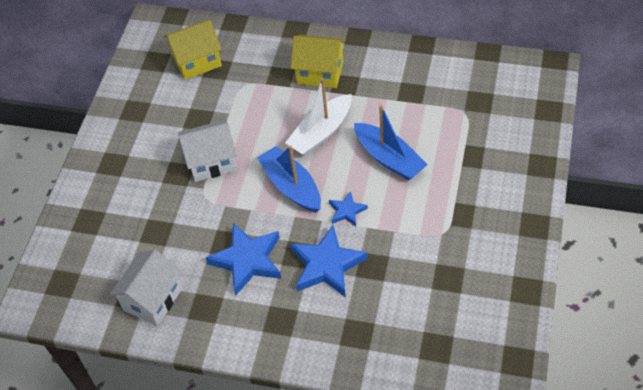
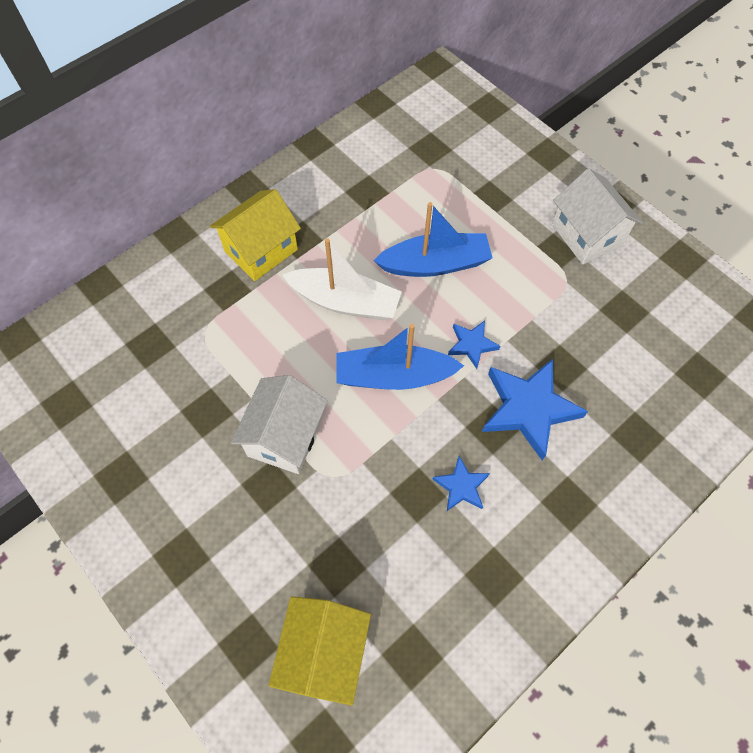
camera: 60 degrees left, 10 degrees up
(153, 299) = (437, 633): white house -> white house (586, 235)
(197, 61) = (116, 358): yellow house -> yellow house (324, 652)
(247, 260) = (461, 486): blue star -> blue star, size x0.52
(321, 133) = (345, 302): white boat -> white boat turned 60 degrees counterclockwise

